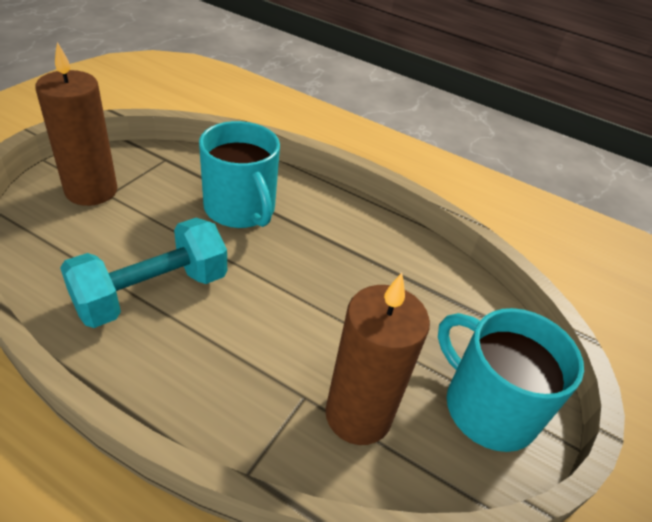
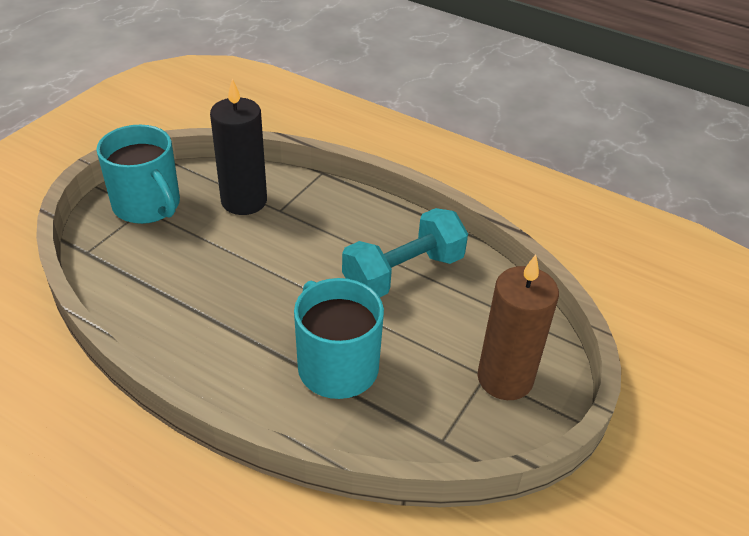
camera: 175 degrees left, 0 degrees up
(358, 415) = (244, 201): brown candle -> black candle

